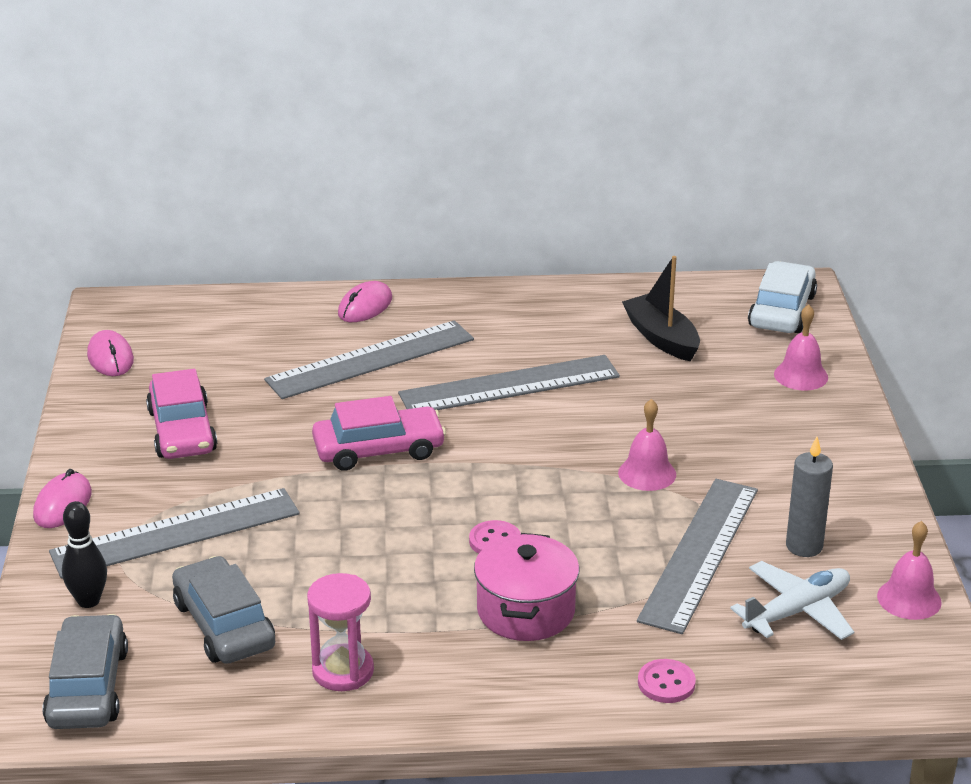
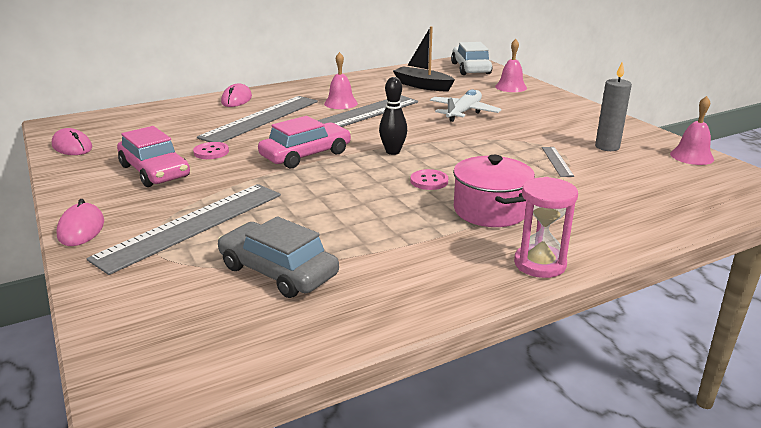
camera: 25 degrees left, 5 degrees down
(88, 601) = (145, 284): black bowling pin -> black bowling pin (393, 152)
(88, 687) = (186, 348): grey car -> none
(343, 671) = (401, 276): pink hourglass -> pink hourglass (539, 264)
(647, 473) = (482, 135): pink bell -> pink bell (340, 103)
(666, 683) = (624, 226): pink button -> pink button (211, 152)
(700, 553) = (557, 161): grey ruler -> grey ruler, size x0.43
(797, 611) = (645, 174): white plane -> white plane (463, 112)

